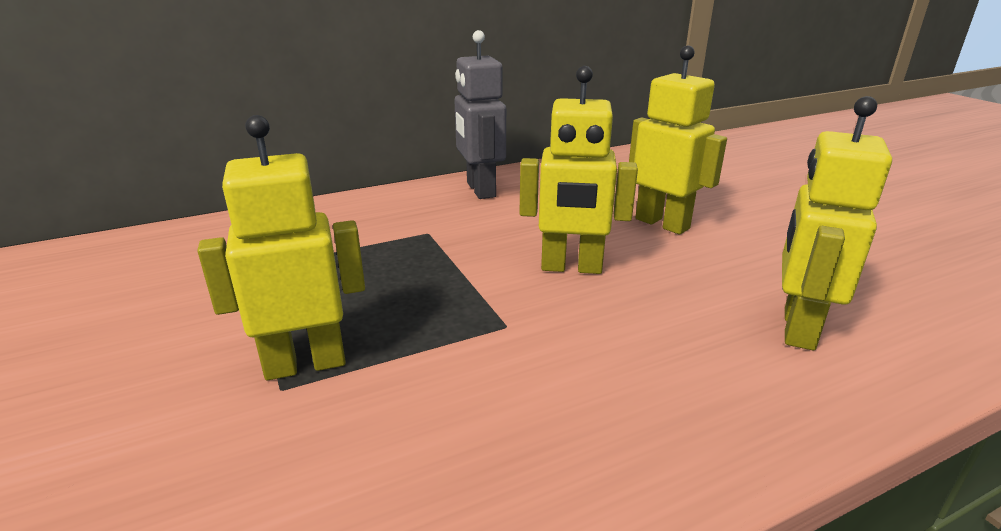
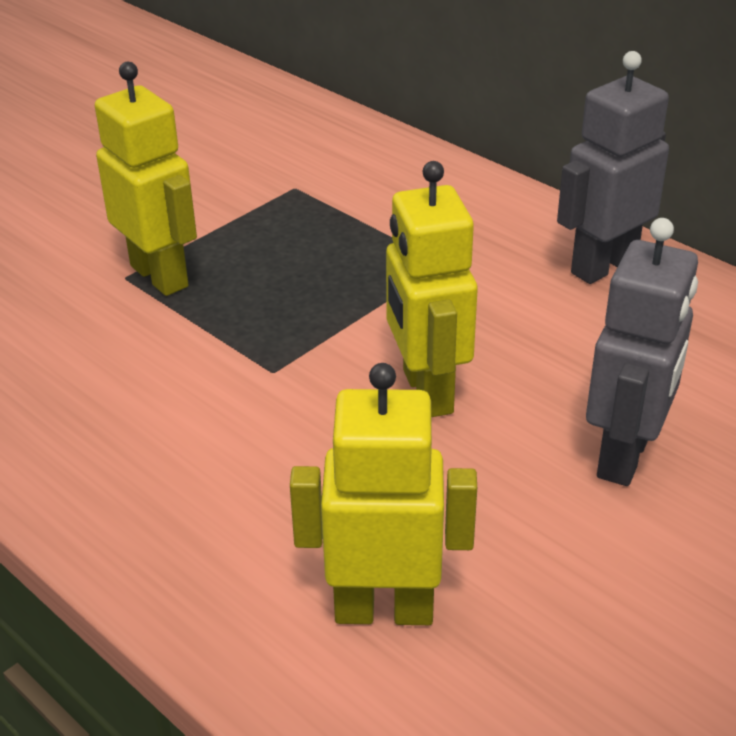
camera: 70 degrees right, 10 degrees up
(662, 223) = (625, 456): yellow robot -> grey robot

